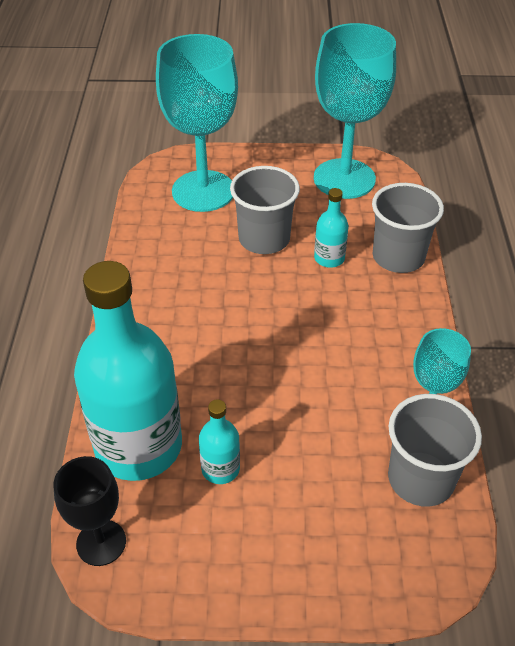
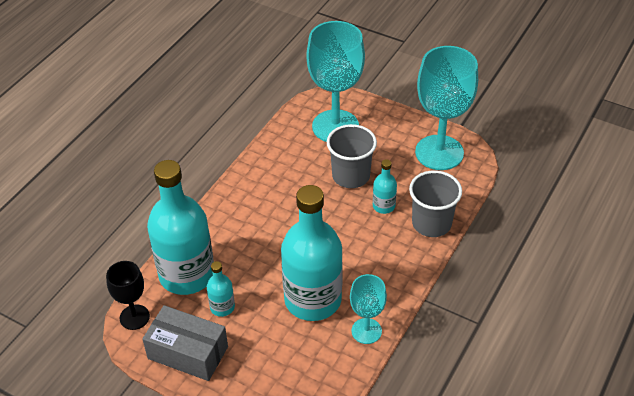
camera: 30 degrees right, 0 degrees up
(217, 557) = (188, 353): none -> grey box
(332, 405) = (313, 299): none -> turquoise bottle
(421, 479) = (332, 365): grey cup -> none

